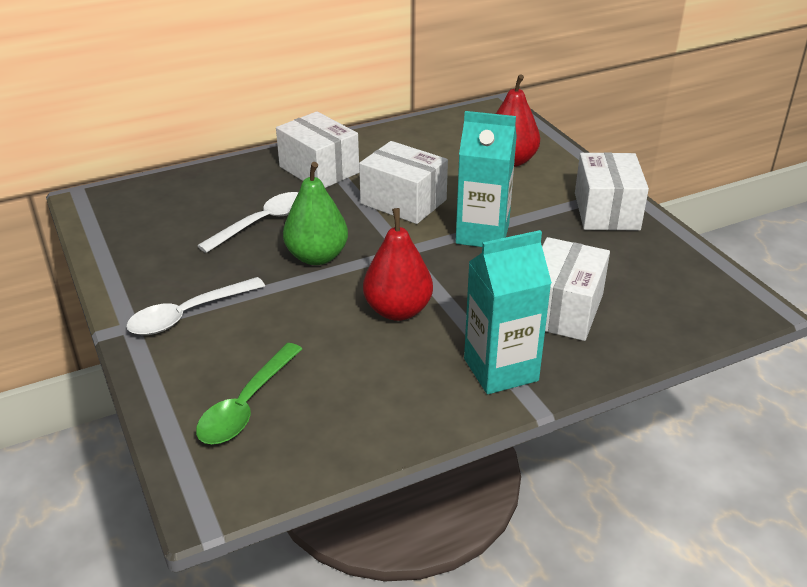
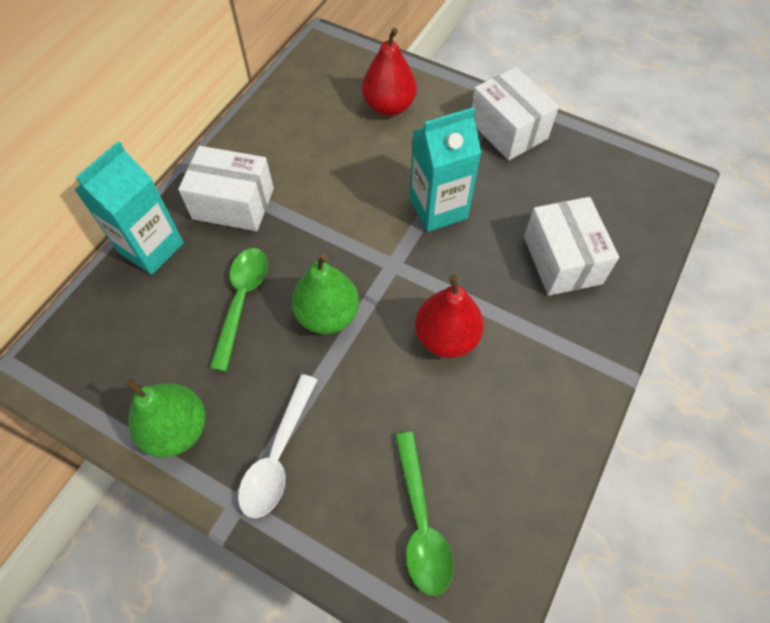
camera: 35 degrees left, 25 degrees up
(138, 268) = (177, 429): none -> green pear
(263, 222) = (242, 301): white spoon -> green spoon
(403, 202) = (343, 205): white box -> none
(500, 370) = (571, 352): turquoise carton -> turquoise carton (151, 248)

